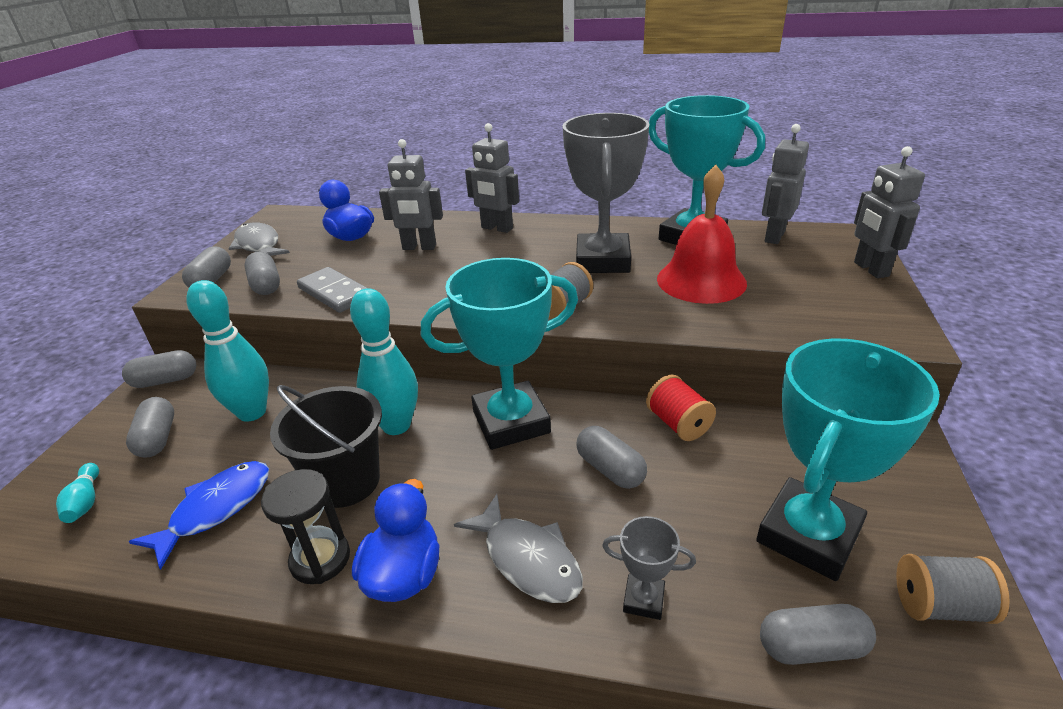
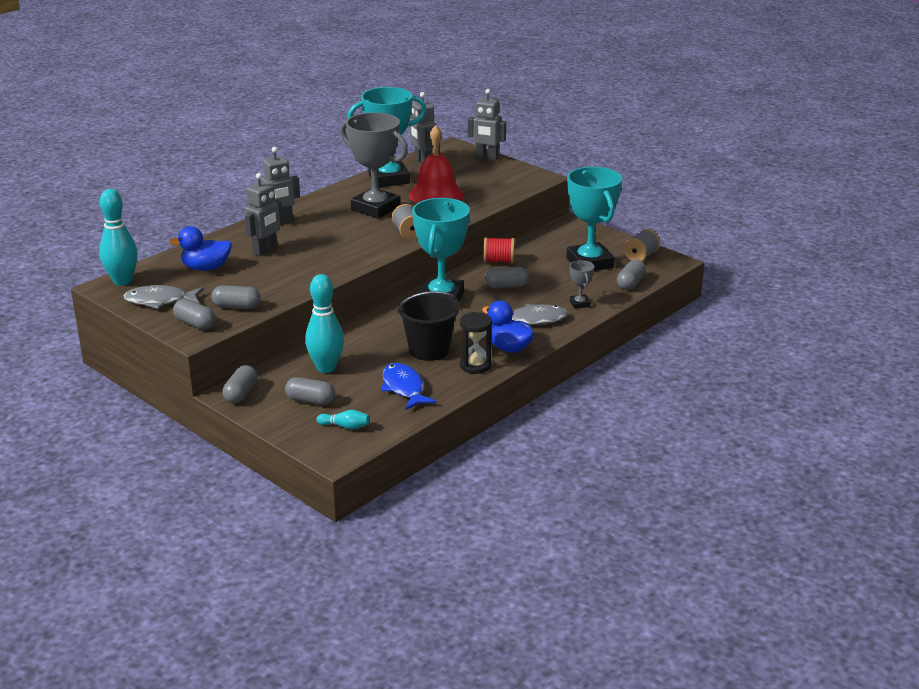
camera: 60 degrees left, 5 degrees down
(334, 293) = (286, 287): grey domino -> none
(396, 425) = (401, 328): turquoise bowling pin -> turquoise bowling pin (122, 281)
(643, 600) = (579, 304): grey trophy -> grey trophy turned 60 degrees counterclockwise

